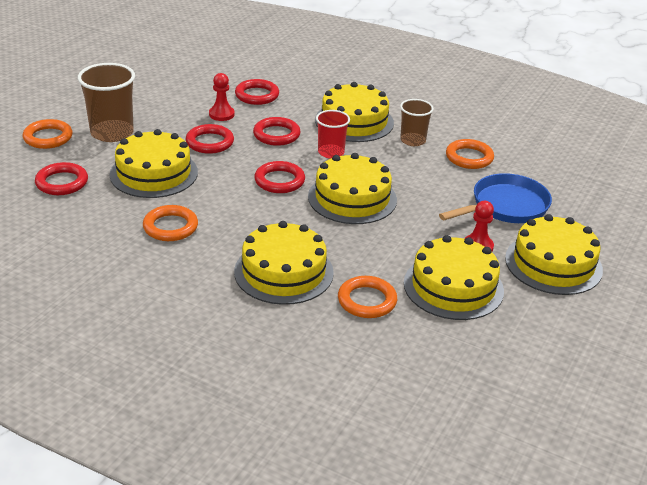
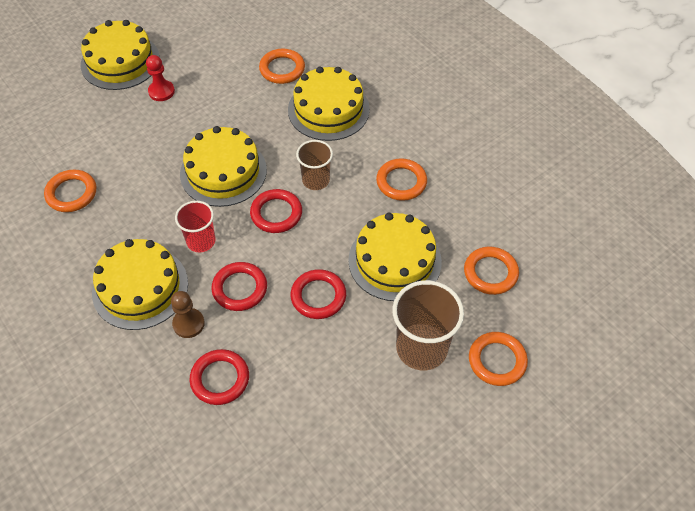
camera: 155 degrees left, 20 degrees up
(62, 182) = (490, 273): red ring -> orange ring
(221, 114) = (282, 348): red pawn -> none
(301, 112) = (188, 324): none -> brown pawn
(413, 140) = (104, 235): brown cup -> brown cup (316, 180)
(453, 287) = (211, 63): yellow cake -> none
(505, 206) = (99, 124): blue pan -> none

